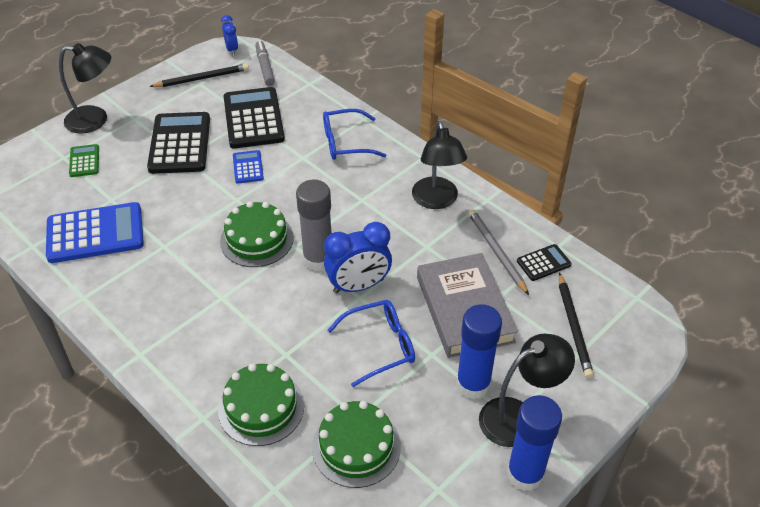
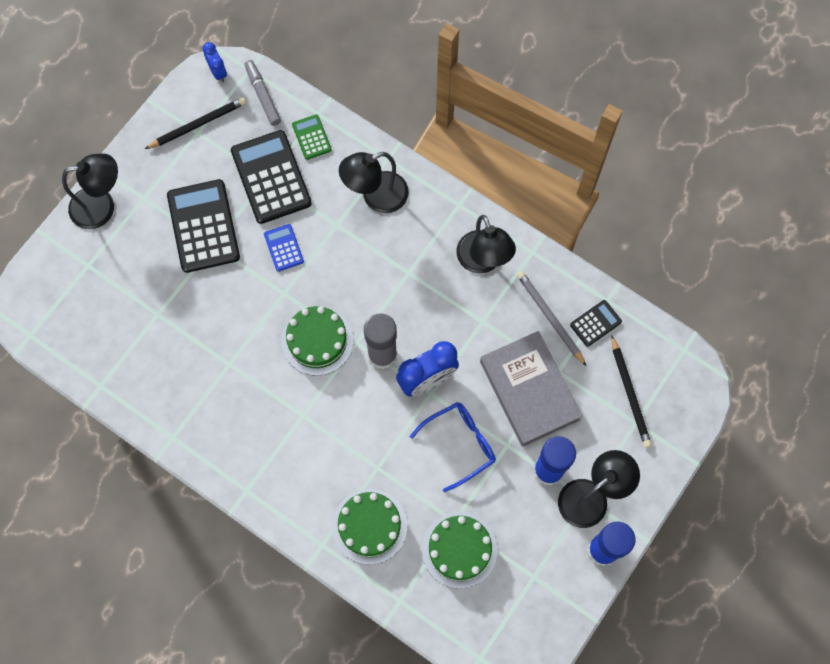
camera: 10 degrees left, 25 degrees up
(84, 161) = (111, 267): green calculator -> green calculator (311, 137)
(95, 234) = (157, 360): blue calculator -> none
(345, 143) = (376, 197): blue glasses -> black lamp

